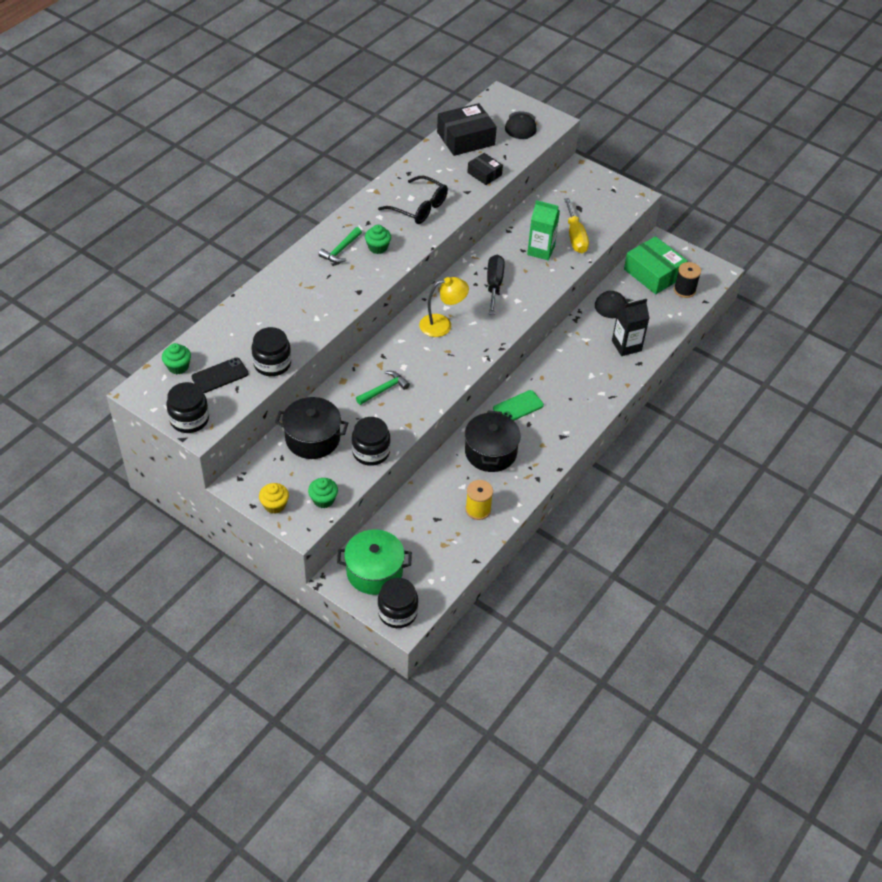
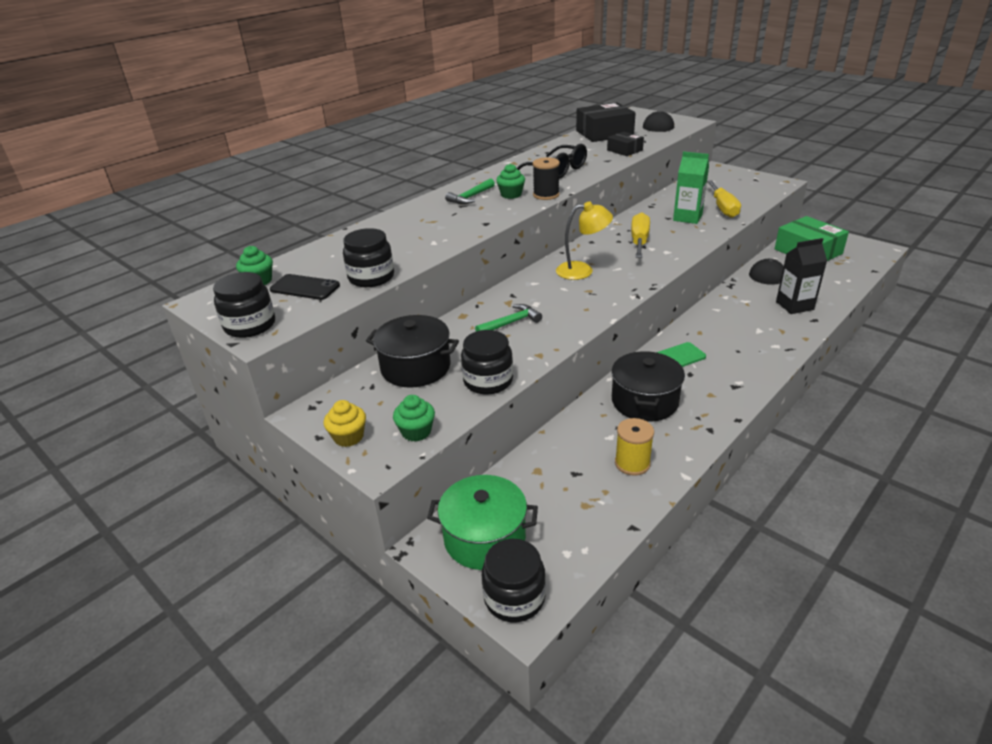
camera: 10 degrees right, 15 degrees down
(220, 375) = (305, 287): black phone -> black phone turned 45 degrees clockwise
(494, 284) = (639, 241): black screwdriver -> yellow screwdriver
(684, 290) = (847, 263): black spool -> black spool (546, 195)

